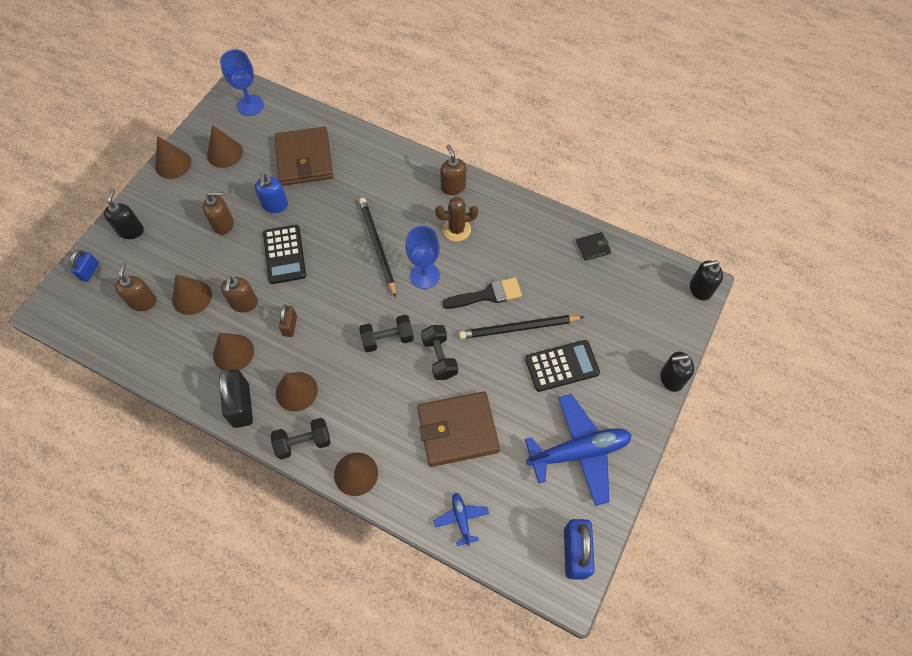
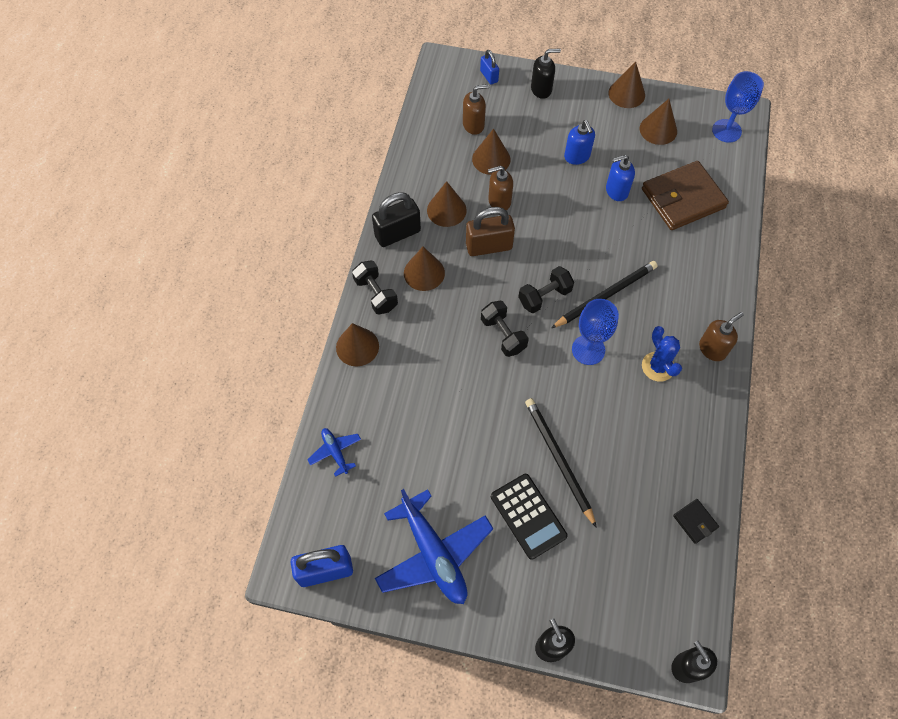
camera: 75 degrees right, 0 degrees up
(89, 271) = (489, 76): blue padlock -> blue padlock turned 60 degrees clockwise
(223, 224) = (577, 156): brown soap dispenser -> blue soap dispenser
(284, 254) = (564, 217): black calculator -> none
(290, 326) = (489, 246): brown padlock -> brown padlock, size x1.78
(439, 357) = (498, 389): black dumbbell -> black dumbbell (544, 296)
(456, 229) = (658, 366): brown cactus -> blue cactus
(457, 430) = (424, 426): brown wallet -> none
(461, 519) = (335, 452): blue plane -> blue plane turned 90 degrees counterclockwise
(487, 295) = (588, 418): black brush -> none

